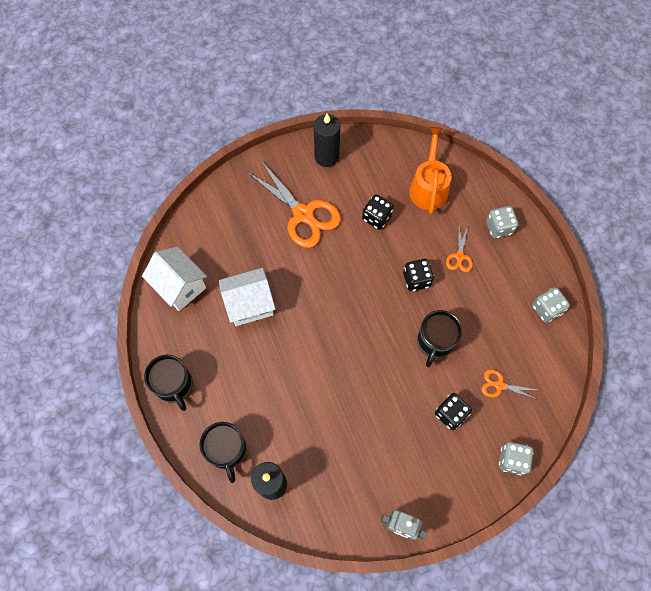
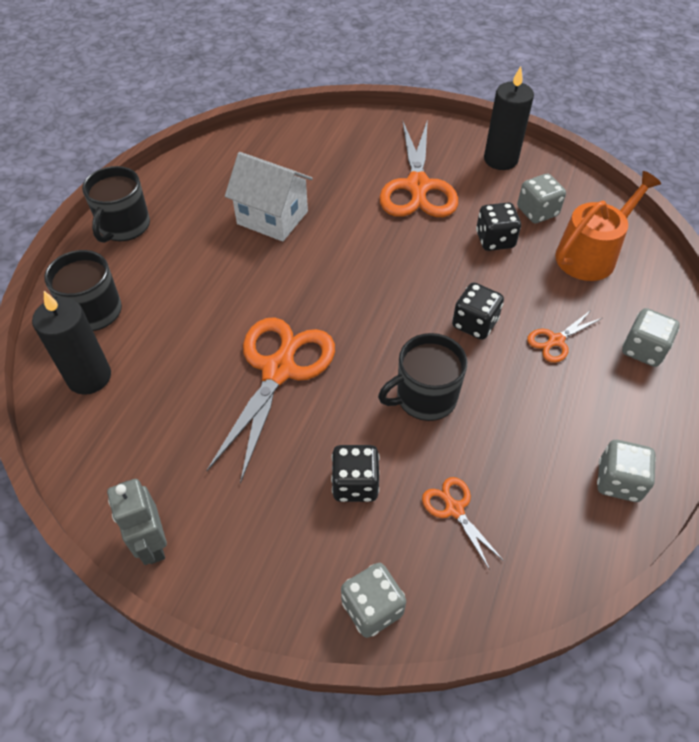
camera: 45 degrees right, 15 degrees down
(180, 286) = (231, 161): white house -> none
(357, 391) = (278, 370): none -> orange scissors
(379, 180) = (537, 212): none -> grey dice

